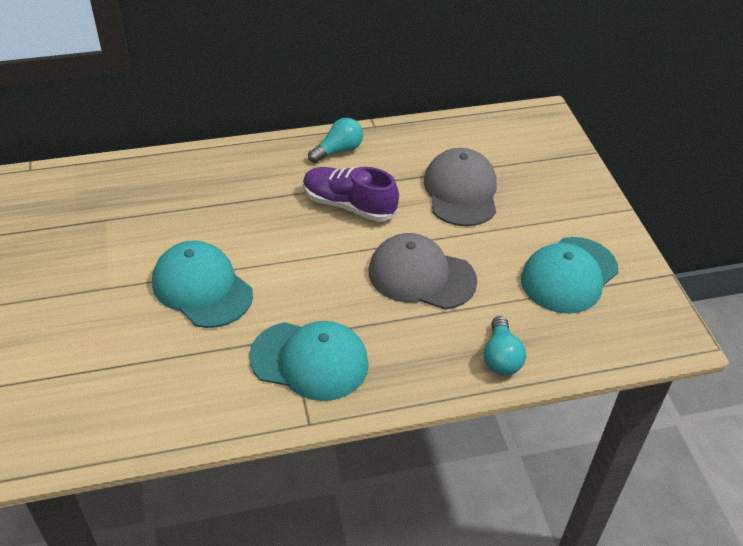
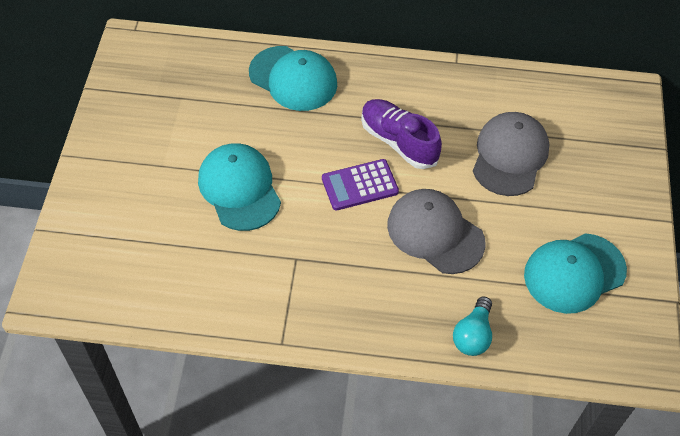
camera: 20 degrees right, 10 degrees up
(310, 360) = (304, 286): turquoise cap -> turquoise cap (293, 79)
(327, 253) = (360, 185): none -> purple calculator
(338, 150) = (412, 81): turquoise light bulb -> none

